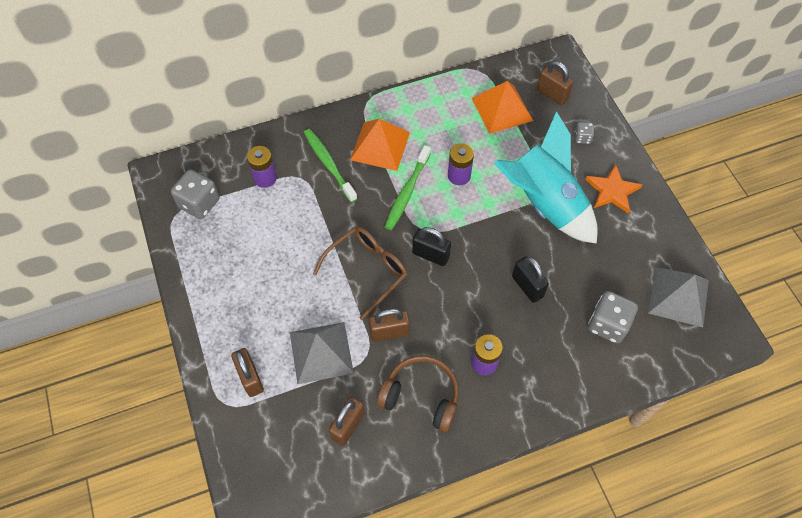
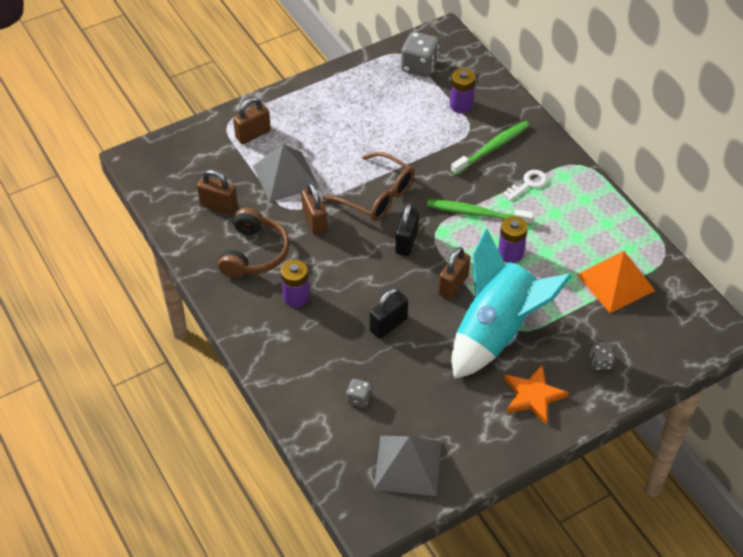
camera: 80 degrees right, 10 degrees down
(380, 146) = (528, 184): orange pyramid -> white key
(552, 94) = (656, 328): brown padlock -> brown padlock (453, 285)
(608, 324) = (358, 398): grey dice -> grey dice, size x0.52

